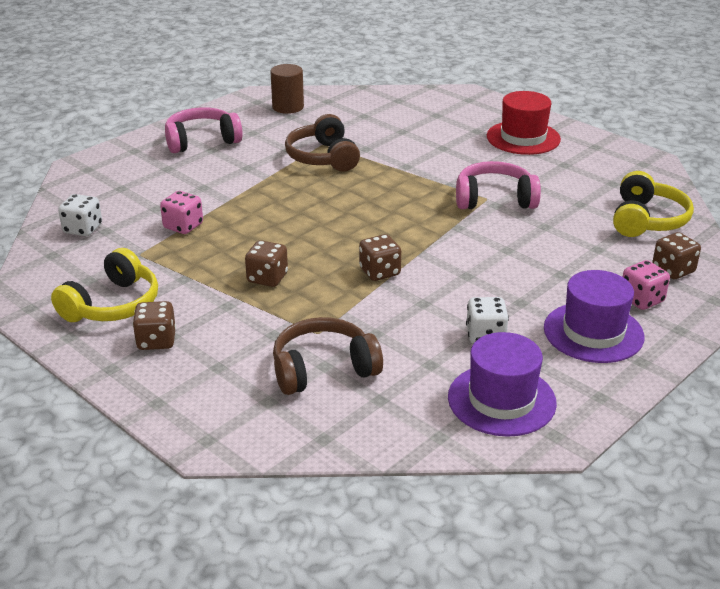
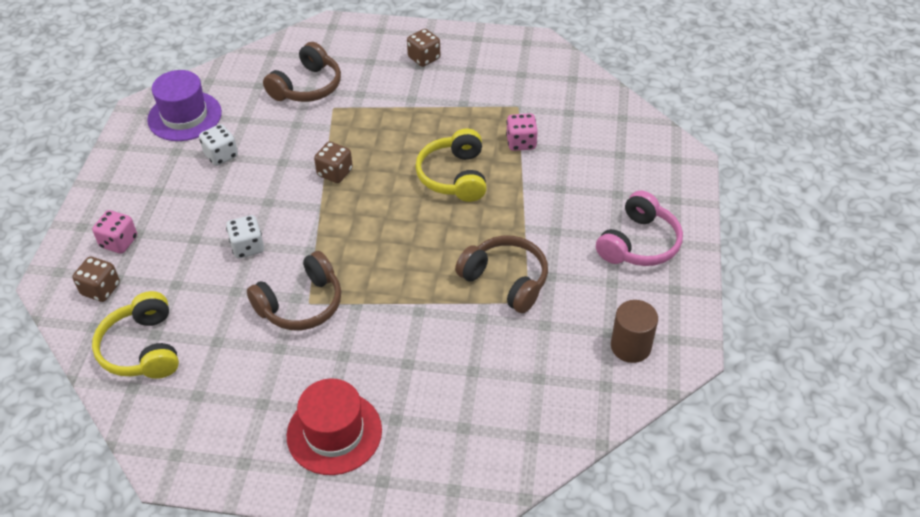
camera: 145 degrees right, 15 degrees up
(83, 229) = (585, 105): white dice -> white dice (247, 247)
(113, 305) = (480, 66): yellow headphones -> yellow headphones (454, 176)
(267, 278) = (408, 129): brown dice -> none
(494, 199) = (301, 304): pink headphones -> brown headphones
(593, 332) = (146, 193): purple hat -> none

